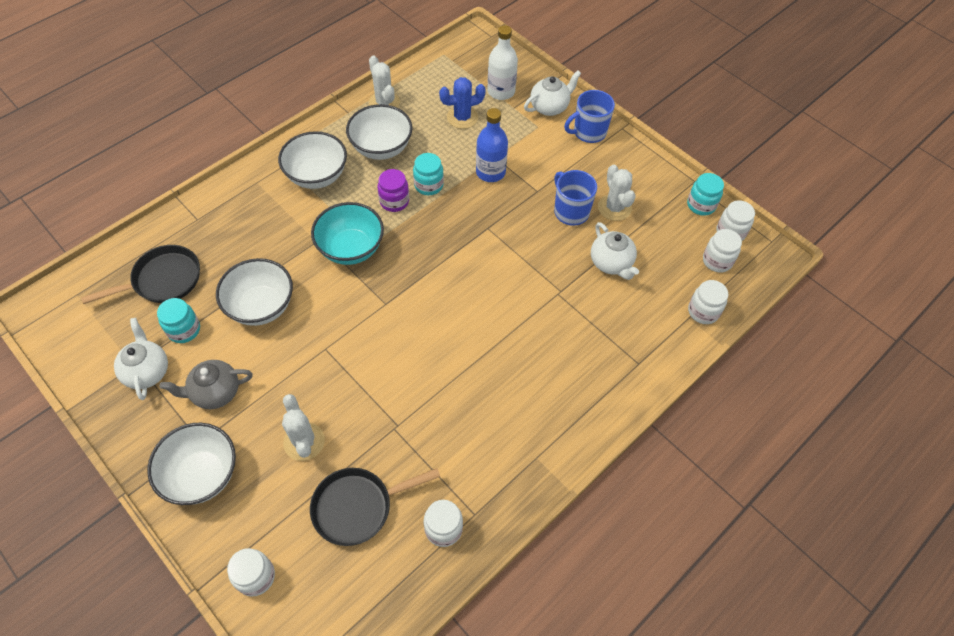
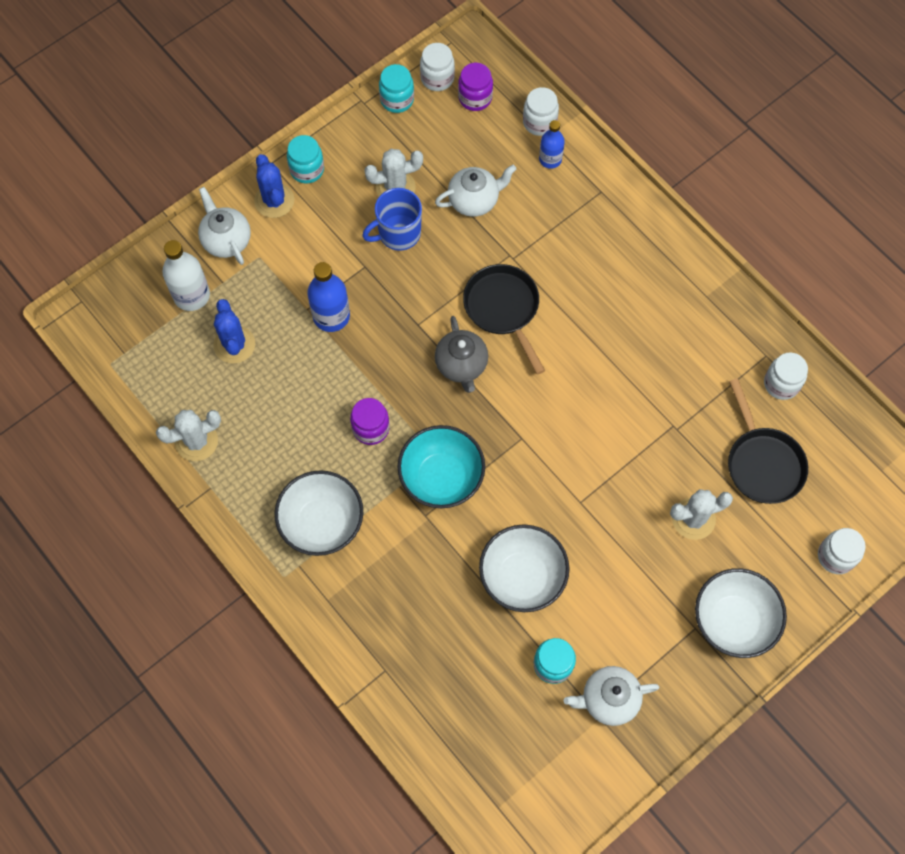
camera: 85 degrees left, 10 degrees up
(163, 280) = (480, 700): black pan -> black pan (503, 309)
(215, 392) = (636, 618): grey teapot -> grey teapot (461, 365)
(381, 148) = (280, 444): white bowl -> none
(428, 185) = (347, 388): turquoise jar -> turquoise jar (307, 170)
(588, 132) = (274, 201): blue mug -> blue cactus
(665, 321) = (550, 159): none -> blue bottle
(717, 261) = (475, 98): white jar -> purple jar

